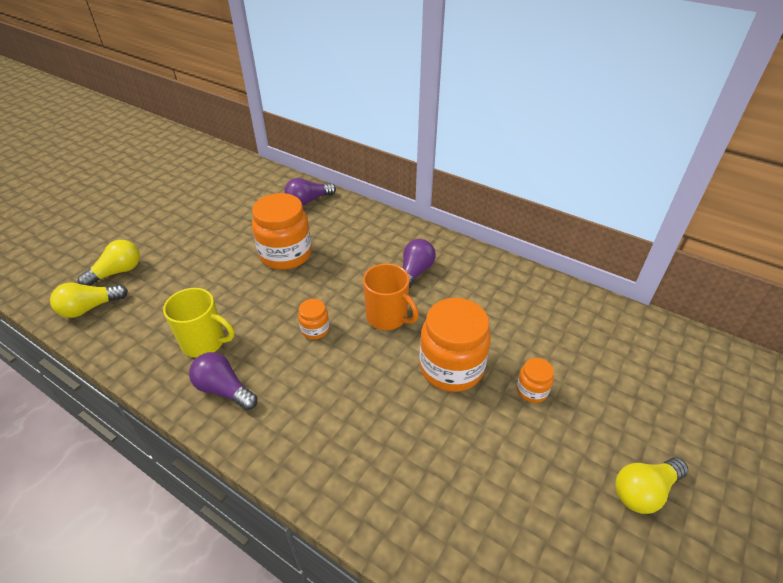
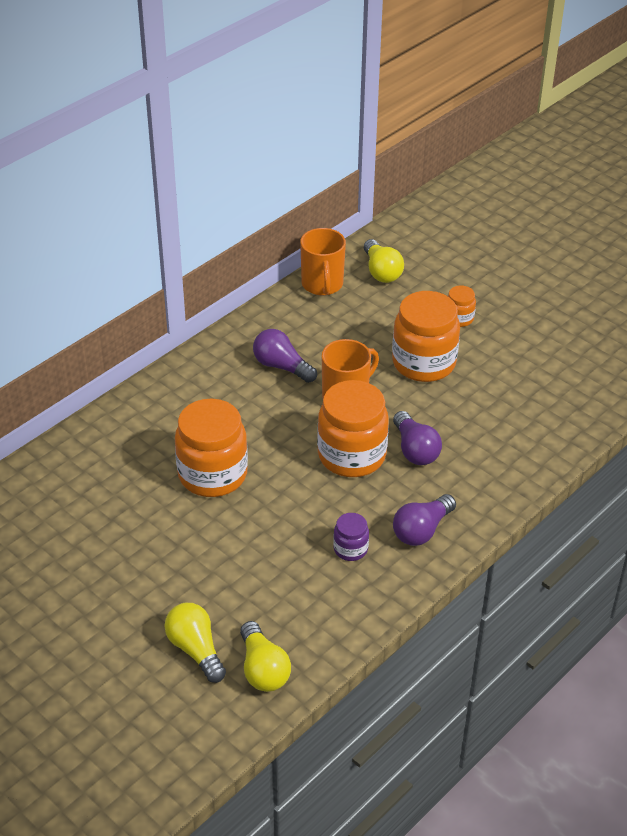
camera: 80 degrees left, 0 degrees up
(204, 342) = (350, 549): yellow mug -> purple jar
(308, 201) = (99, 446): purple light bulb -> purple light bulb (415, 450)
(315, 329) = (351, 455): orange jar -> orange jar, size x2.10
(531, 283) = (322, 285): none -> orange mug
(644, 491) = (559, 286): yellow light bulb -> yellow light bulb (381, 271)

